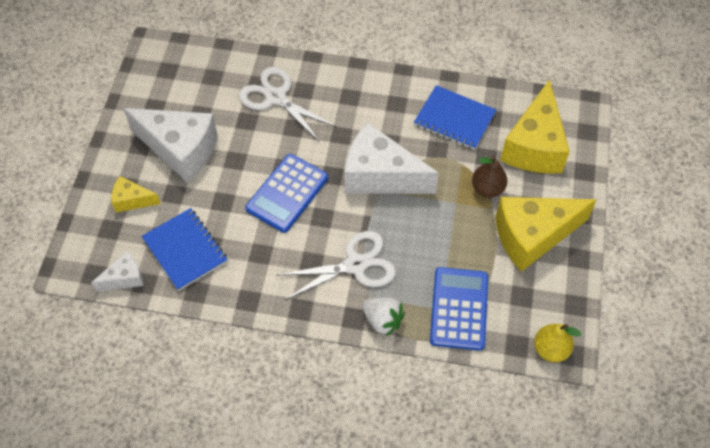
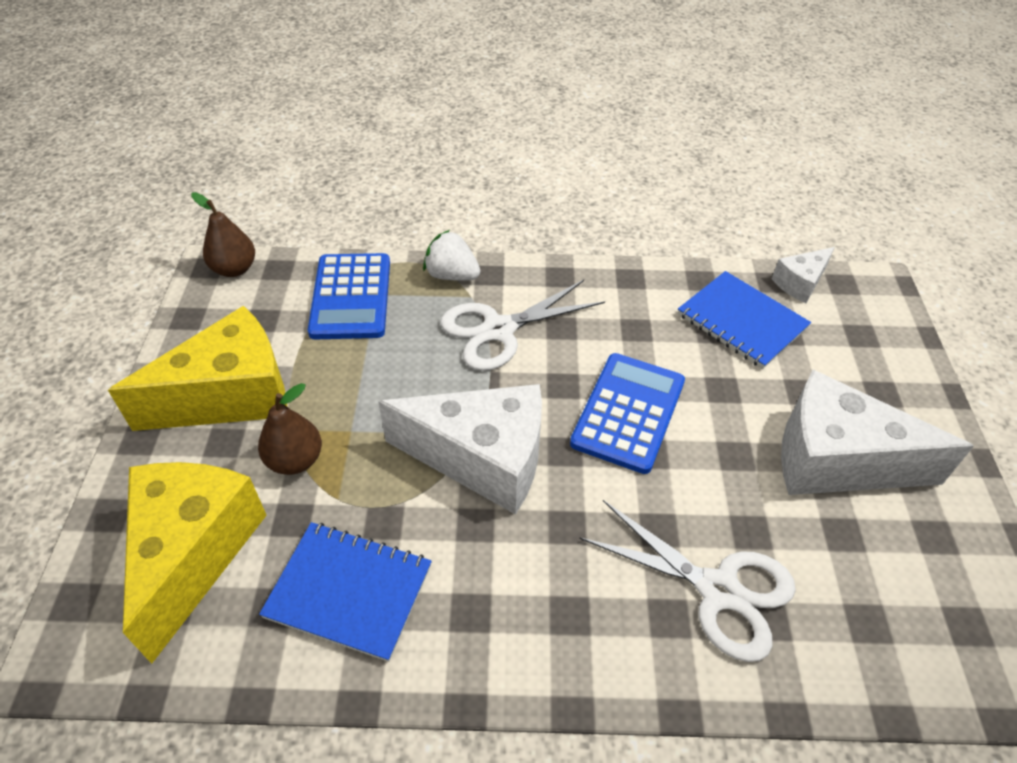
camera: 170 degrees right, 10 degrees down
(132, 200) = (858, 374): yellow cheese -> none
(550, 349) = (234, 269): yellow pear -> brown pear

